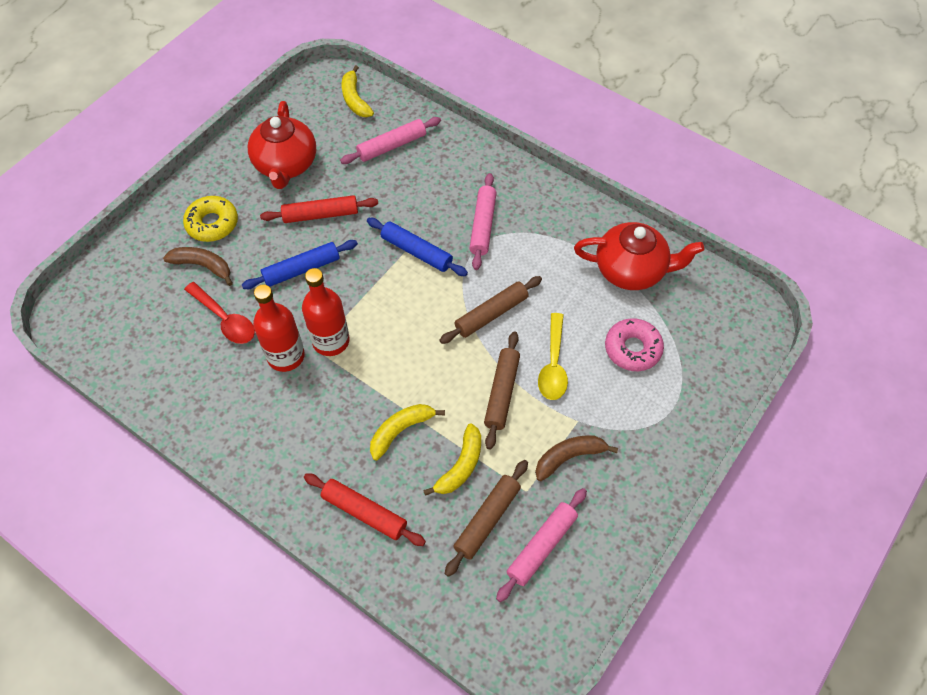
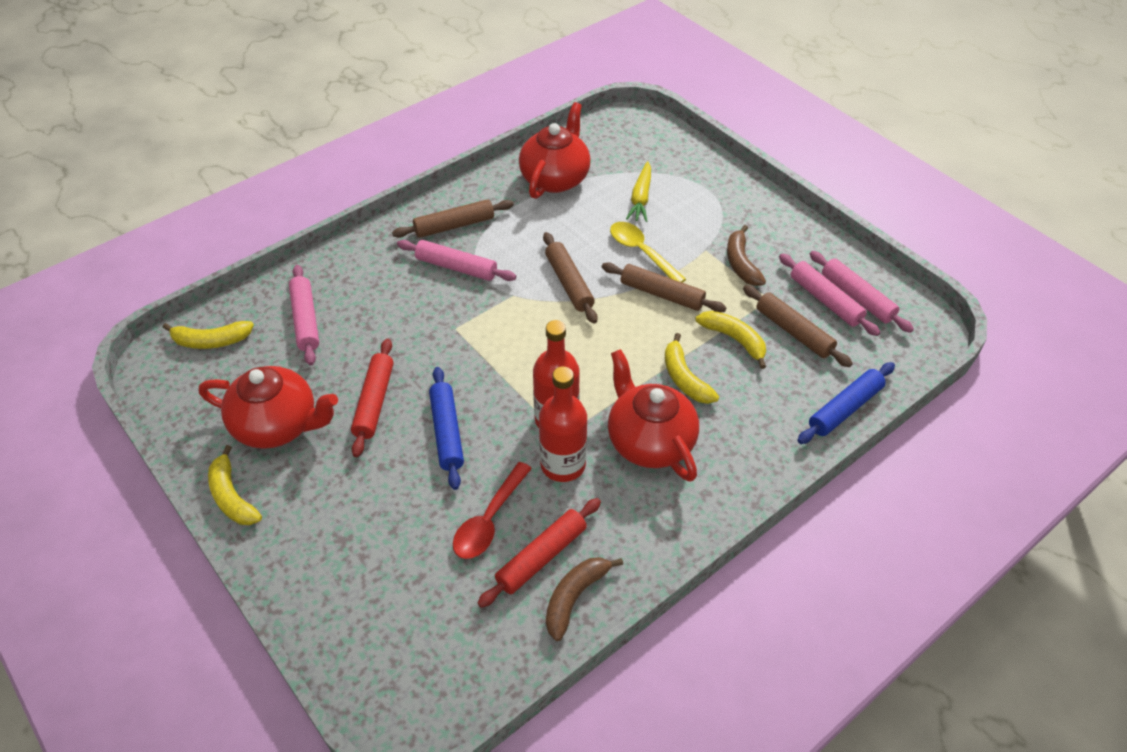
camera: 75 degrees left, 10 degrees down
(203, 266) = (397, 535): brown banana -> brown banana (574, 597)
(212, 223) = (333, 517): yellow donut -> none
(220, 162) = (232, 496): none -> yellow banana
(225, 319) = (489, 520): red spoon -> red spoon turned 150 degrees clockwise
(323, 415) = (649, 441): none -> red teapot
(364, 512) = (771, 423): red rolling pin -> red rolling pin (541, 557)
(416, 252) = (467, 326): blue rolling pin -> blue rolling pin (845, 408)
(534, 209) = (454, 225): none -> brown rolling pin
(553, 364) = (641, 252): yellow spoon -> yellow spoon turned 150 degrees counterclockwise
(556, 579) = (857, 297): none -> pink rolling pin
(632, 349) = (640, 198): pink donut -> yellow carrot

